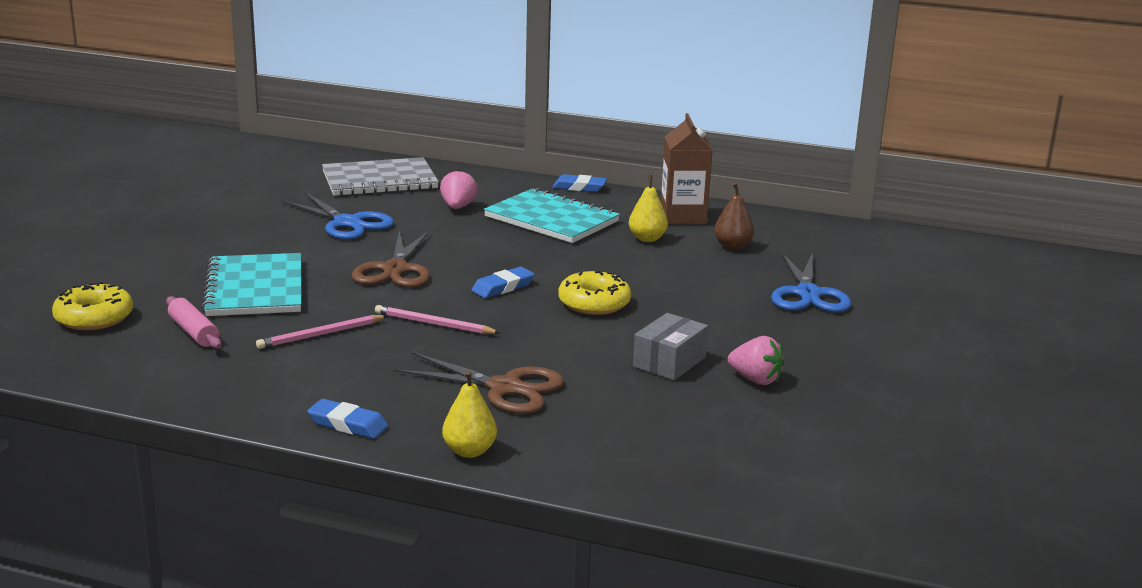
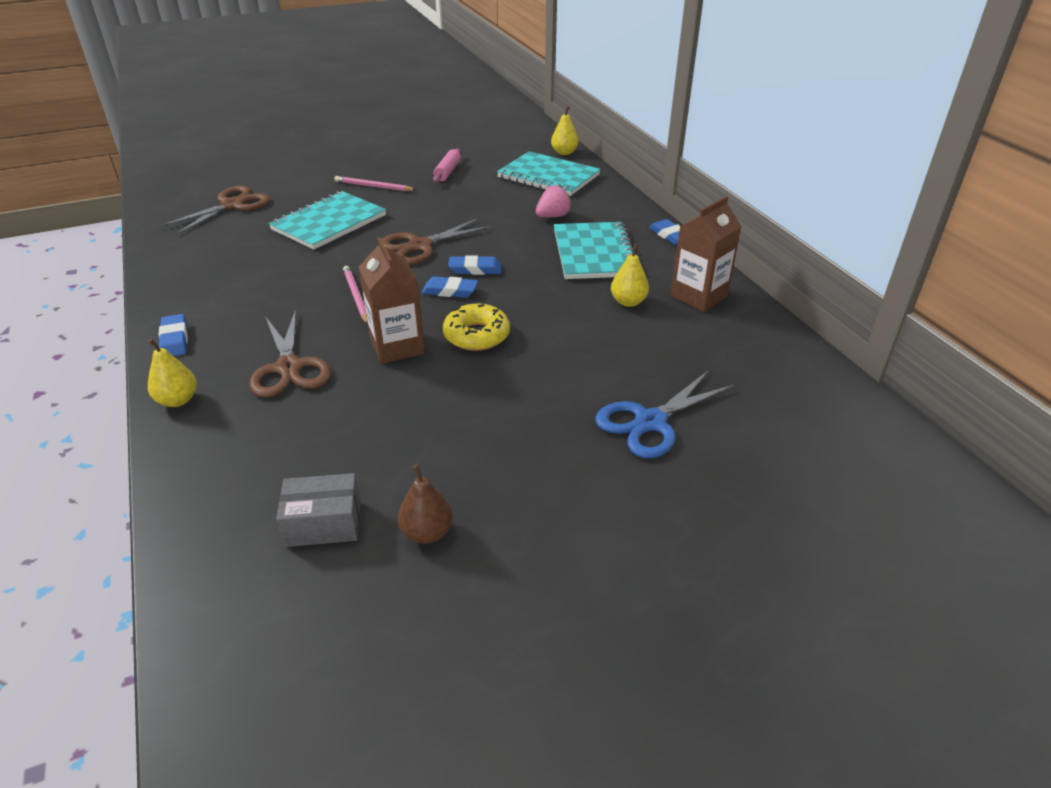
camera: 50 degrees right, 15 degrees up
(94, 318) = (232, 205): yellow donut -> brown scissors
(193, 332) = (247, 236): pink rolling pin -> pink rolling pin (447, 172)
(321, 335) = (291, 271): pink pencil -> pink pencil (373, 186)
(347, 158) = (564, 152): none -> yellow pear
(347, 223) = (465, 200): blue scissors -> none
(379, 180) = (548, 176): grey notebook -> turquoise notebook
(486, 265) = (475, 269): none -> blue eraser
(553, 336) = (397, 346): none -> brown carton
(669, 362) = (418, 414): grey box -> grey box (323, 523)
(732, 246) = (683, 342): brown pear -> brown pear (427, 533)
(755, 380) = (439, 472): pink strawberry -> none

